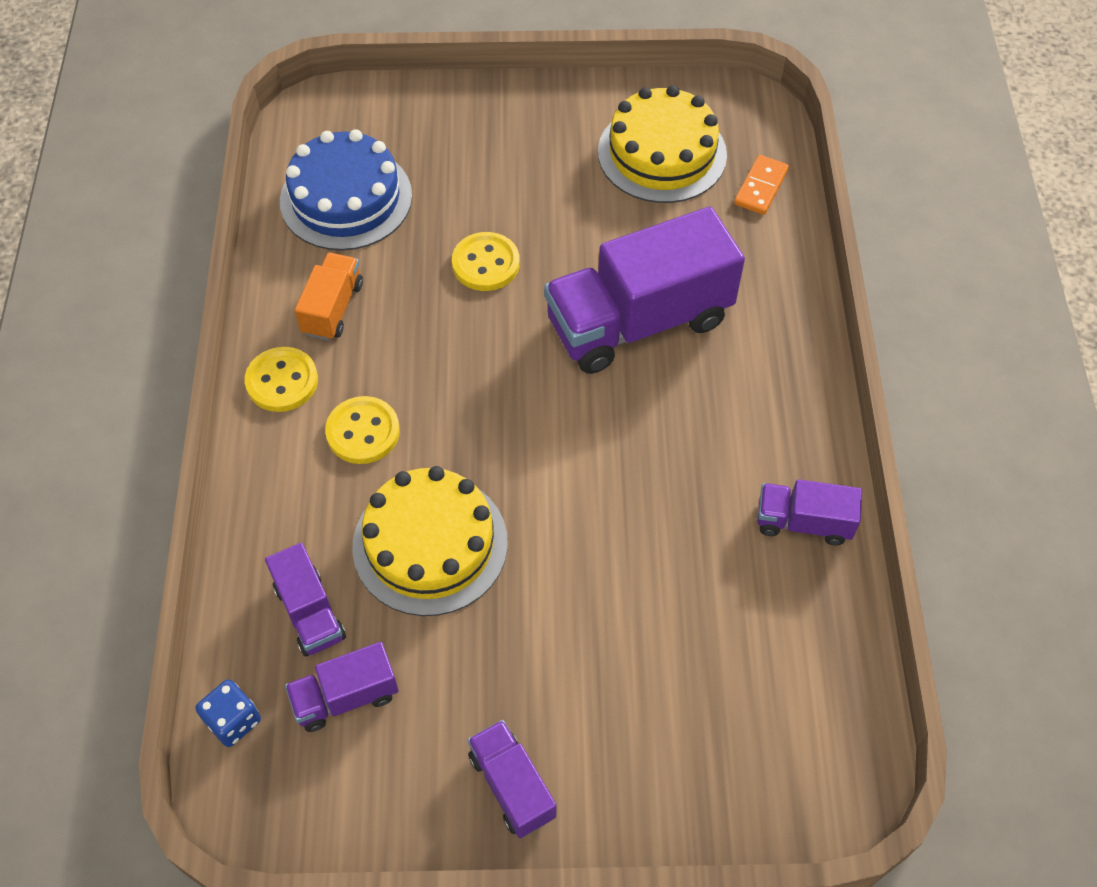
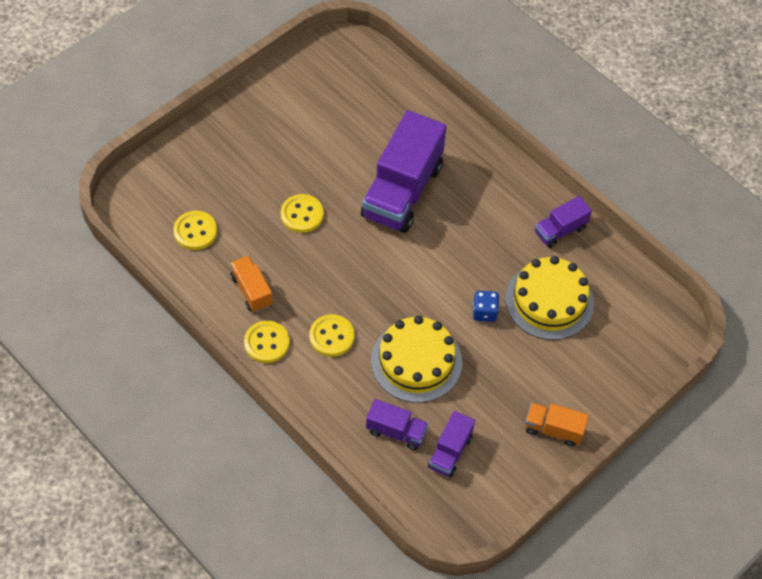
camera: 45 degrees left, 0 degrees up
(233, 721) = (413, 500): blue dice -> blue dice (484, 312)
(346, 198) = (195, 231): blue cake -> yellow button
(512, 786) = (553, 429): purple truck -> orange truck
(662, 153) = (328, 98): yellow cake -> yellow cake (549, 301)
(761, 187) = (391, 84): orange domino -> none

